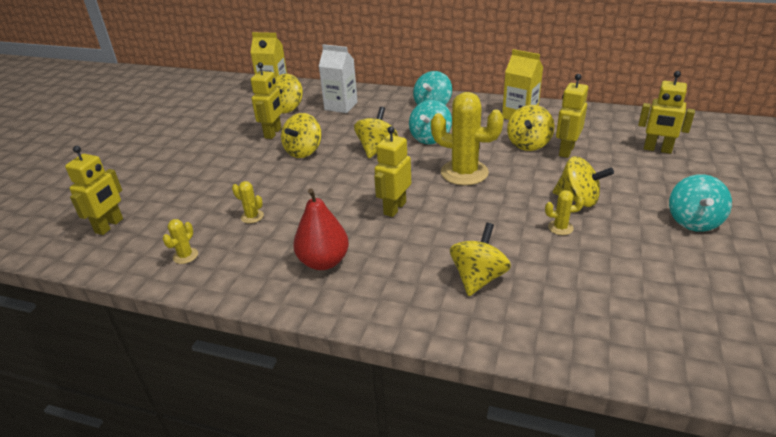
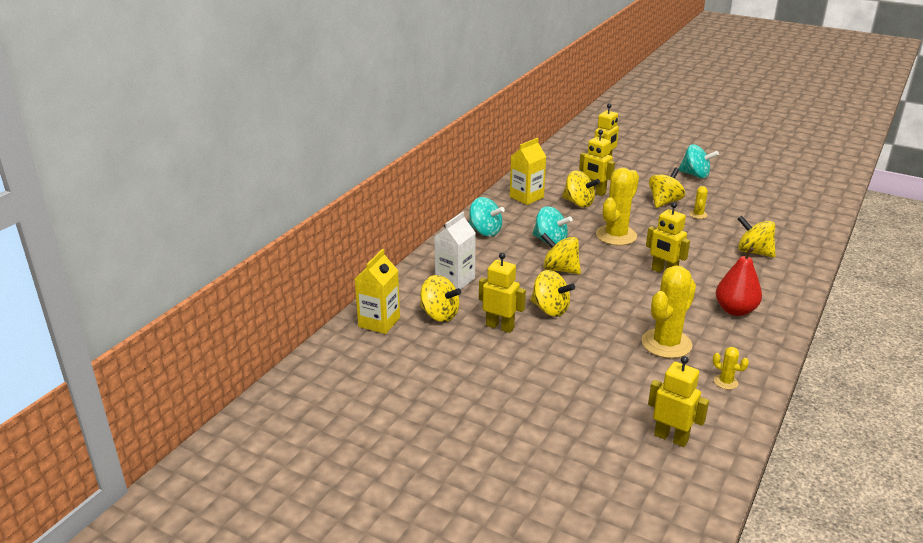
camera: 80 degrees left, 5 degrees down
(252, 216) = (666, 344): yellow cactus -> yellow cactus, size x2.24

